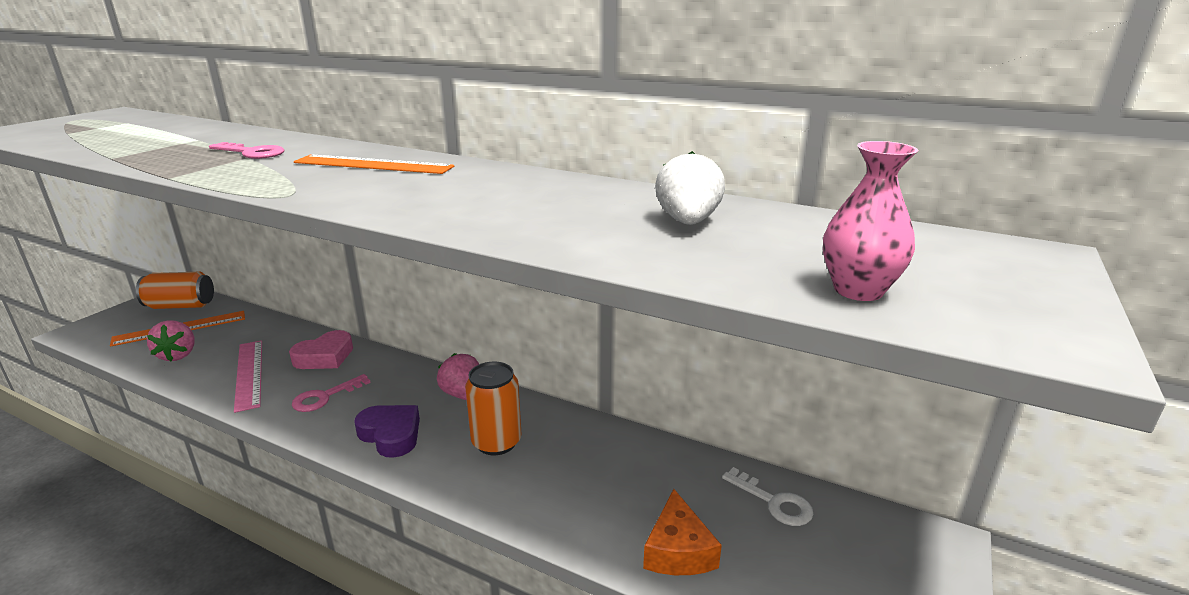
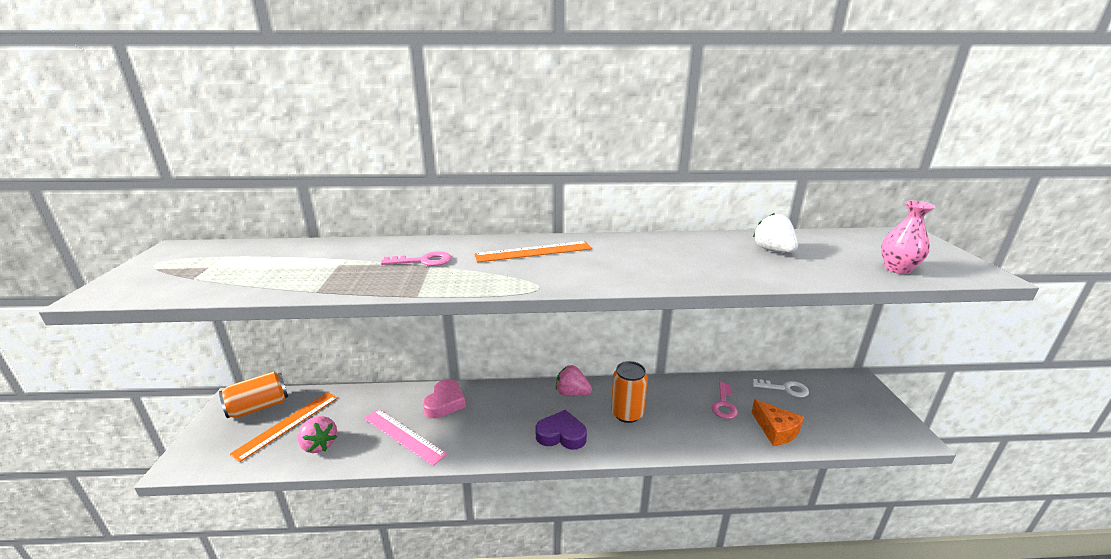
camera: 30 degrees left, 0 degrees up
(325, 397) = (484, 429): pink key -> pink key (723, 404)

